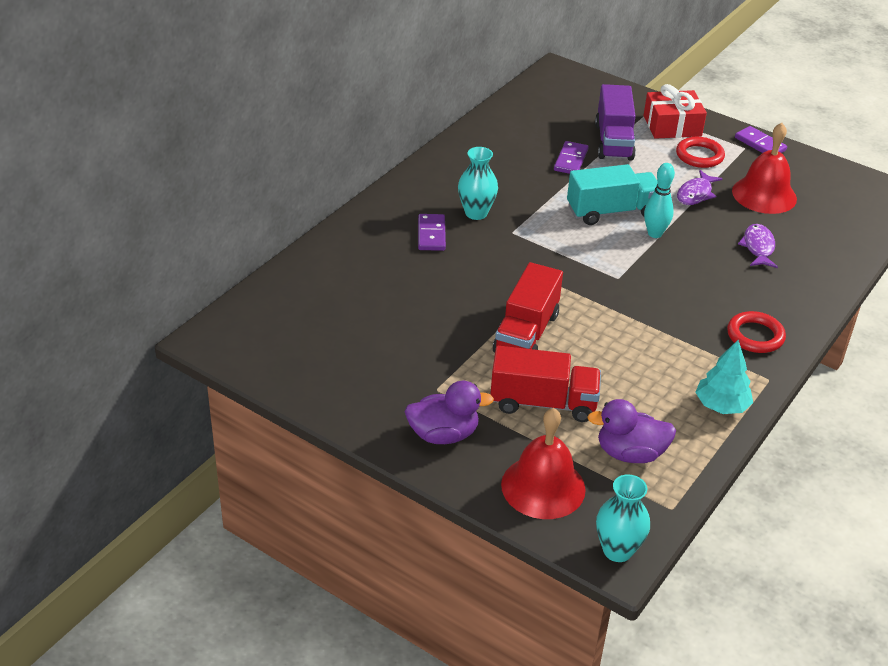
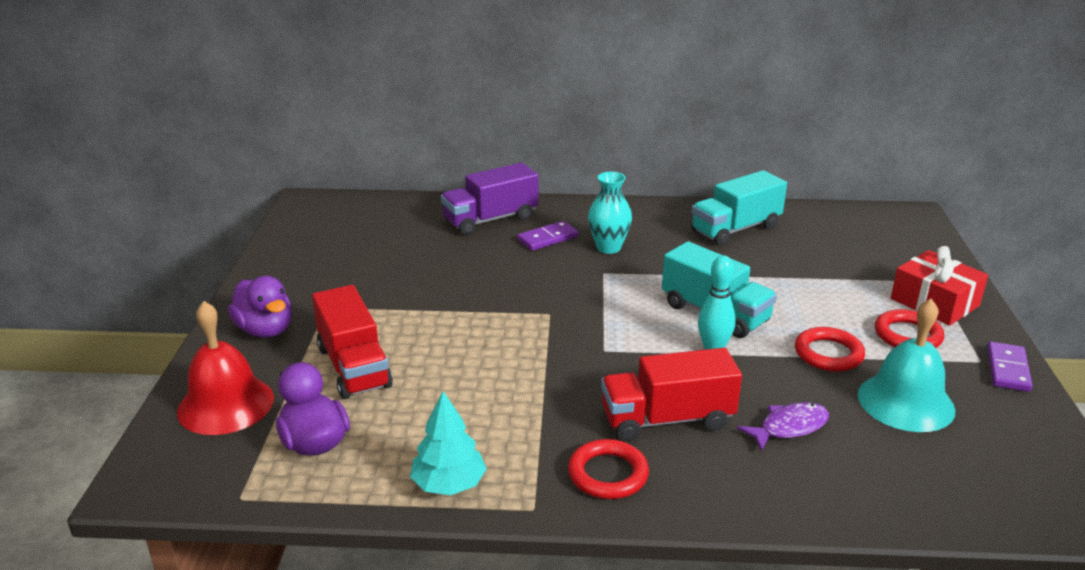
camera: 60 degrees right, 10 degrees down
(505, 146) = (735, 229): none -> turquoise truck
(526, 333) = (453, 326): red truck -> red truck (667, 419)
(570, 160) = (768, 266): purple domino -> none
(613, 141) = (842, 278): purple truck -> purple truck (490, 220)
(617, 550) = (152, 479): turquoise vase -> none
(695, 194) = (828, 354): purple fish -> red ring
(764, 194) = (905, 402): red bell -> turquoise bell

